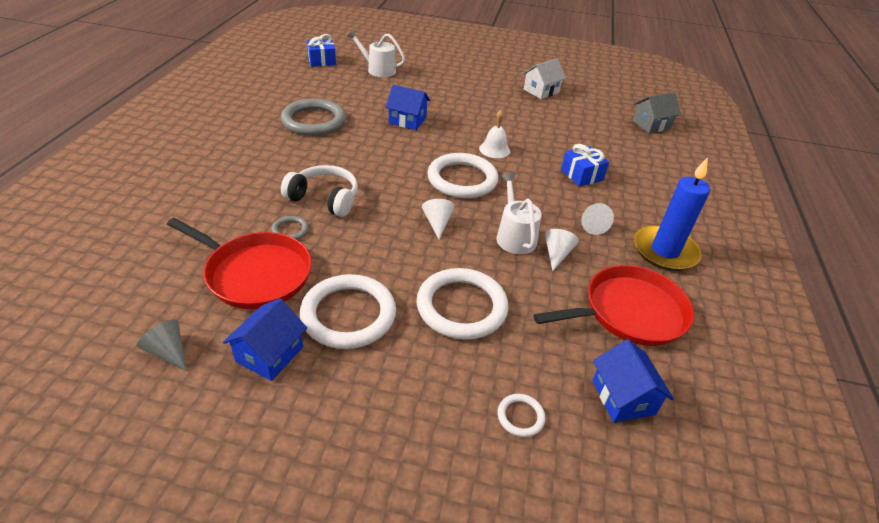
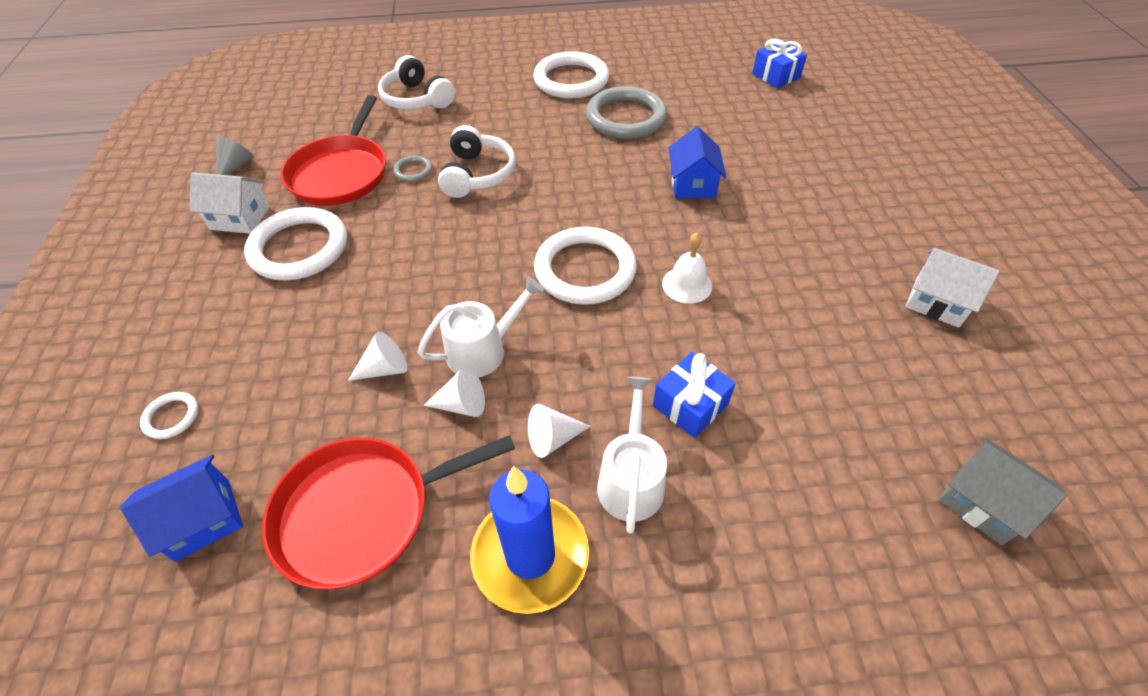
camera: 75 degrees right, 10 degrees up
(176, 208) = (416, 99): none -> white headphones
(270, 354) = (240, 218): blue house -> white house
(378, 70) = (804, 122): white watering can -> white watering can (631, 479)
(437, 223) = (476, 271): white cone -> white cone (385, 368)
(461, 307) = (330, 329): white ring -> white ring (571, 80)
(629, 312) = (362, 512): red pan -> red pan turned 105 degrees clockwise

